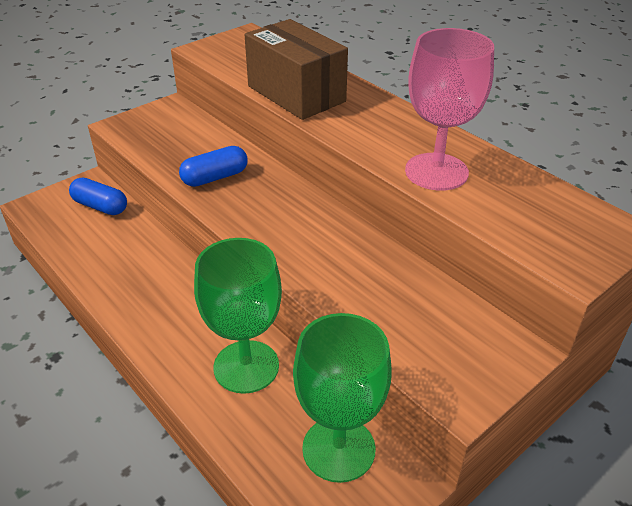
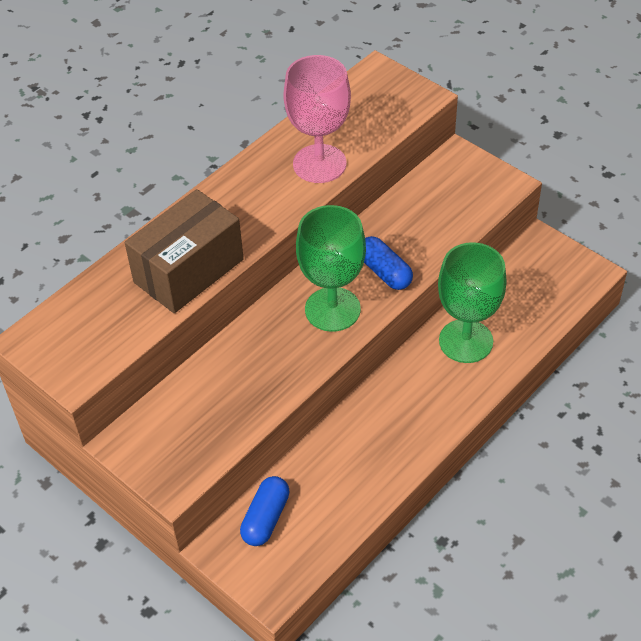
camera: 95 degrees left, 10 degrees up
(215, 177) = (274, 364): blue capsule -> blue capsule (384, 272)
(338, 449) = (525, 277): green goblet -> green goblet (332, 309)

